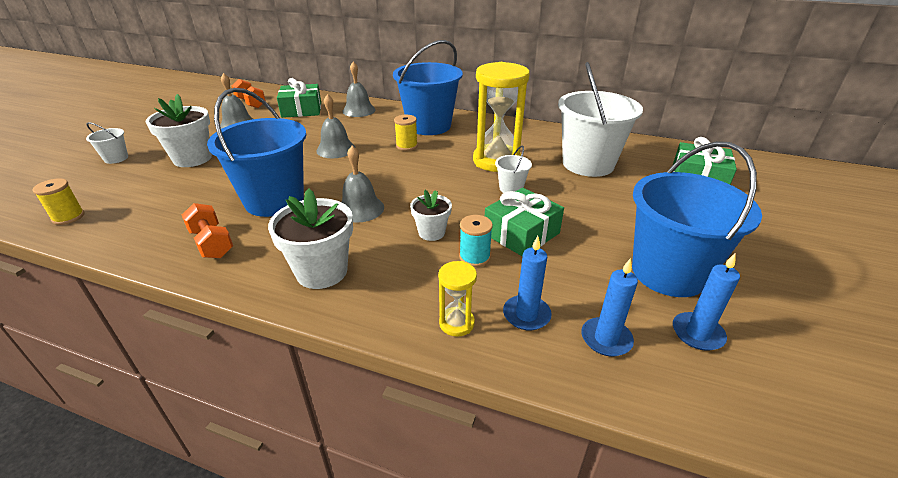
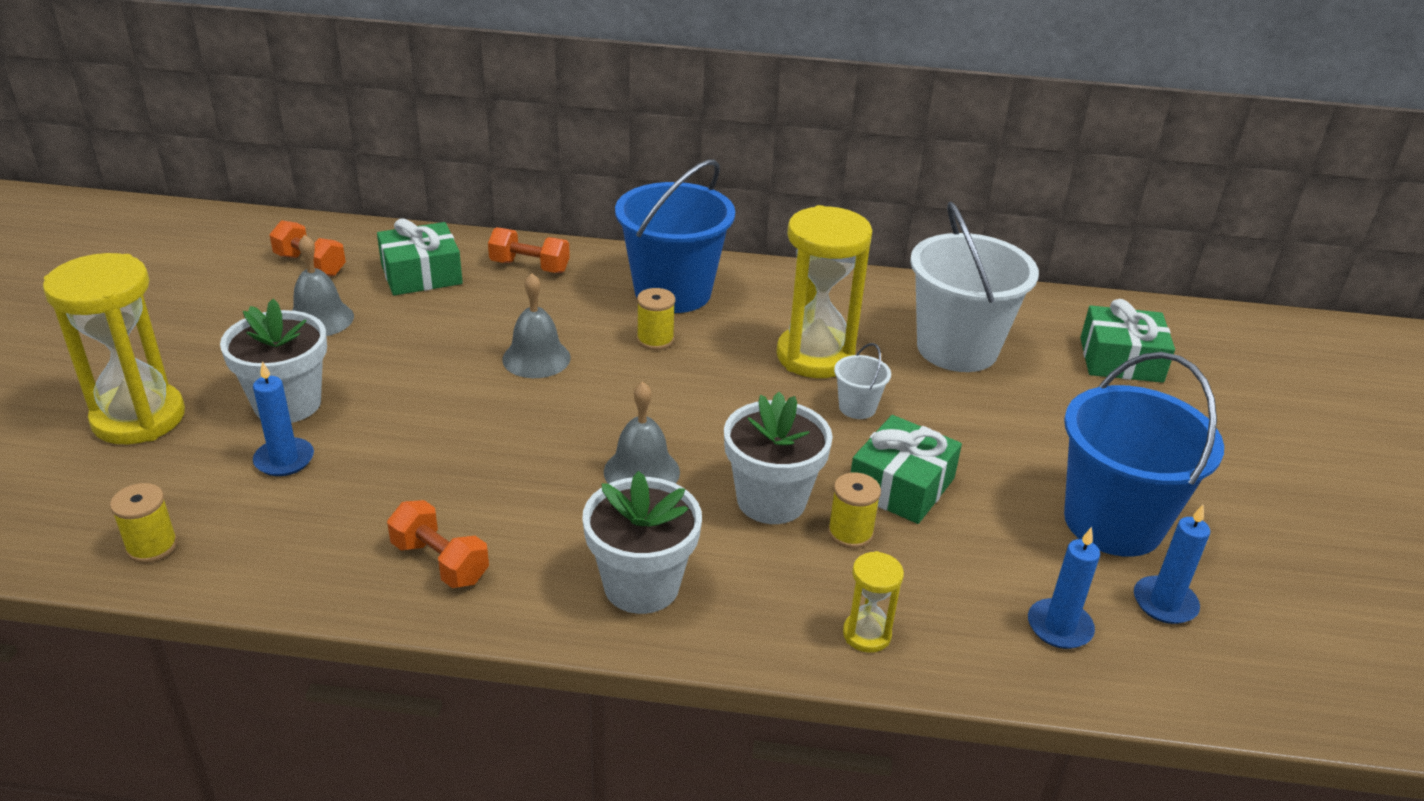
camera: 15 degrees left, 0 degrees up
(116, 158) = (139, 418): white bucket -> yellow hourglass
(274, 200) = (492, 473): blue bucket -> none
(359, 110) = (529, 267): grey bell -> orange dumbbell
(431, 232) = (771, 500): white flower pot -> white flower pot, size x1.71
(474, 257) = (850, 533): turquoise spool -> yellow spool
(526, 315) = (951, 609): blue candle -> blue candle (284, 460)

